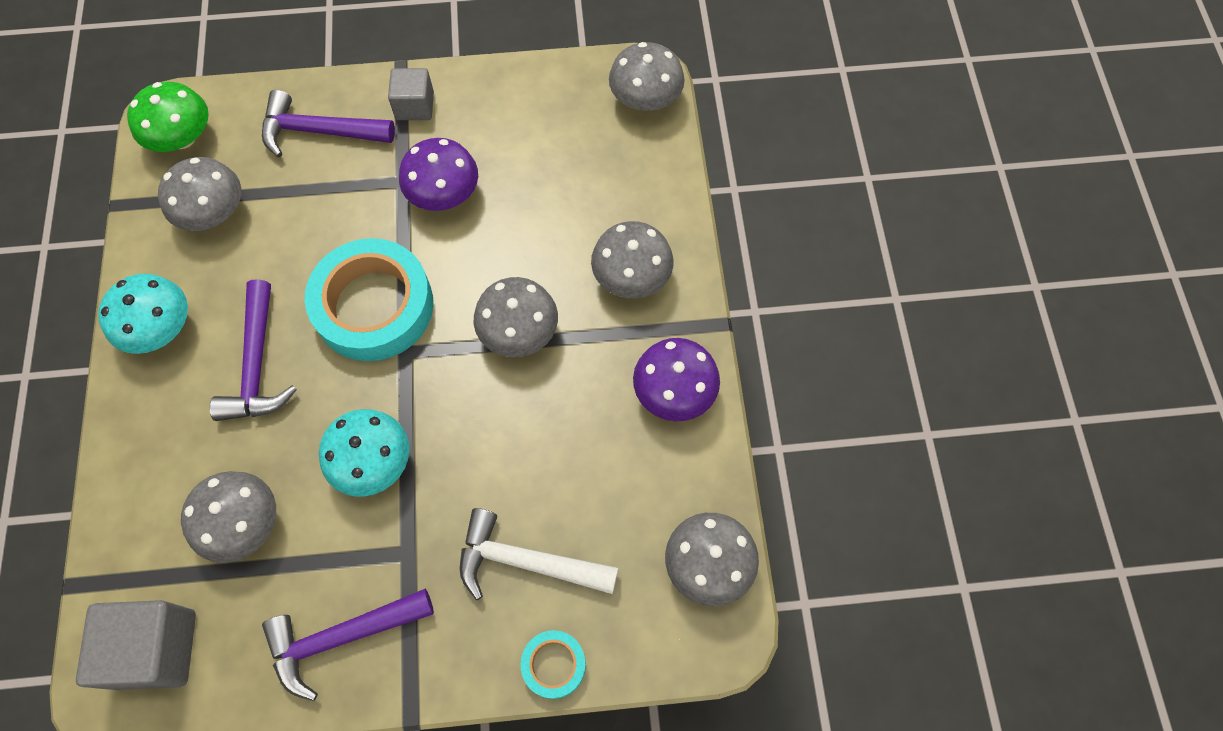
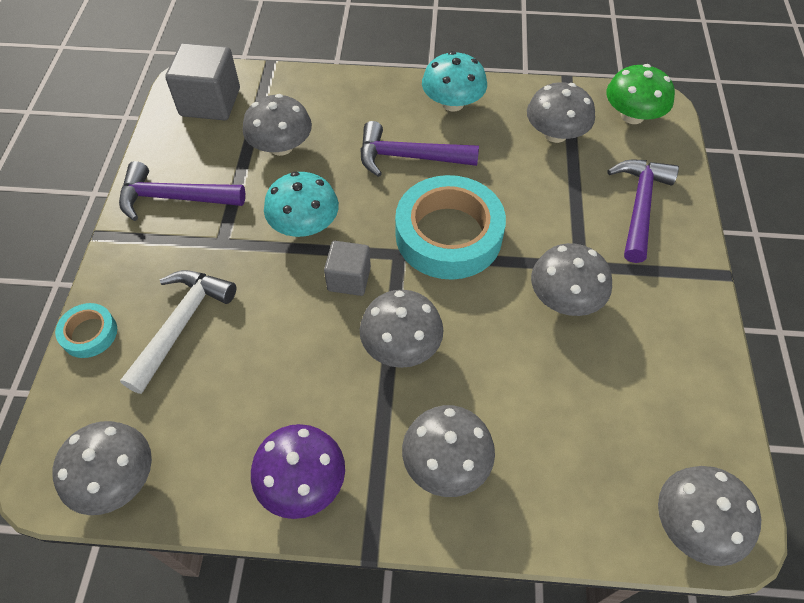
camera: 100 degrees right, 10 degrees down
(341, 637) = (174, 198): purple hammer -> purple hammer turned 75 degrees counterclockwise
(415, 106) = (672, 282): grey cube -> grey cube (349, 279)
(443, 193) = (565, 298): purple mushroom -> grey mushroom

